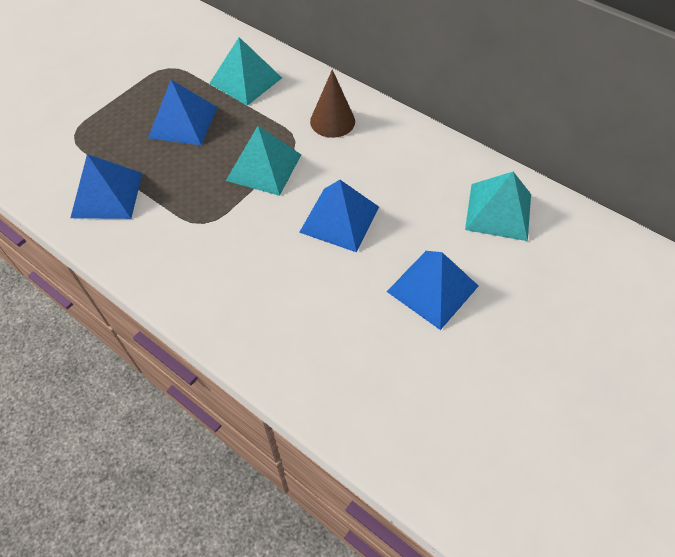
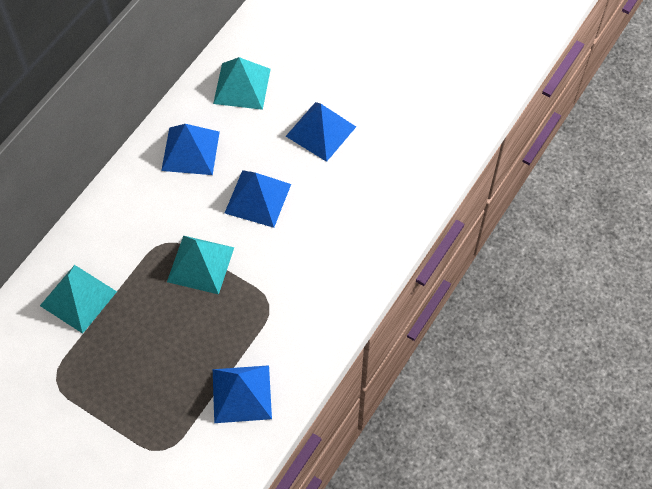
camera: 95 degrees left, 5 degrees up
(183, 122) = (142, 347): blue pyramid -> blue pyramid (190, 151)
(332, 121) = (138, 213): brown cone -> none

